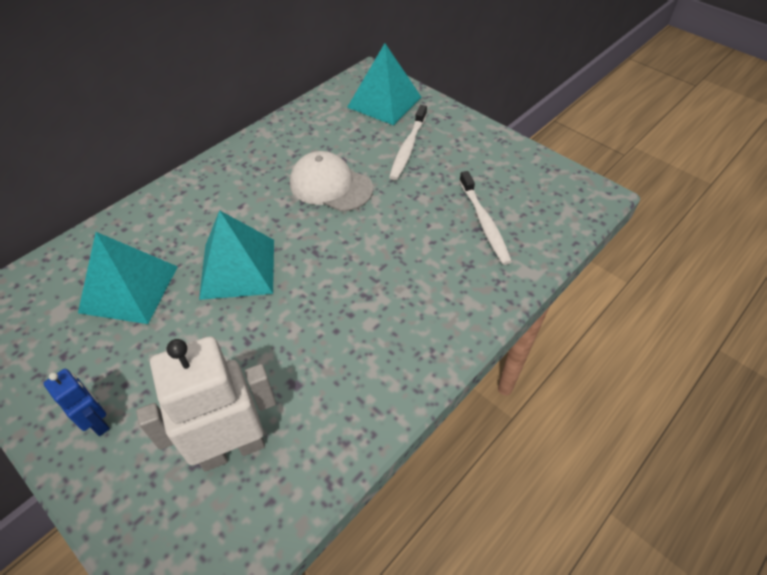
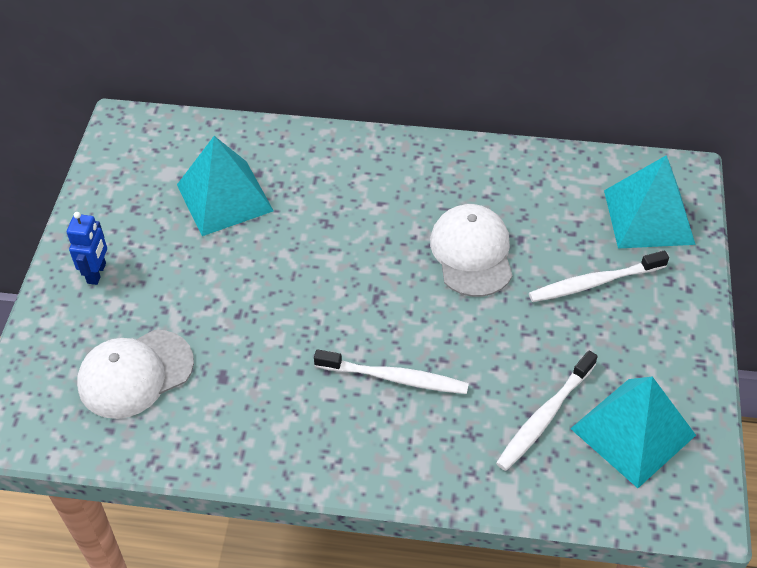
camera: 55 degrees right, 0 degrees up
(232, 448) = (135, 374): white robot -> white cap
(238, 268) = (307, 253): turquoise pyramid -> turquoise pyramid (632, 432)
(390, 279) = (394, 378): none -> white toothbrush

